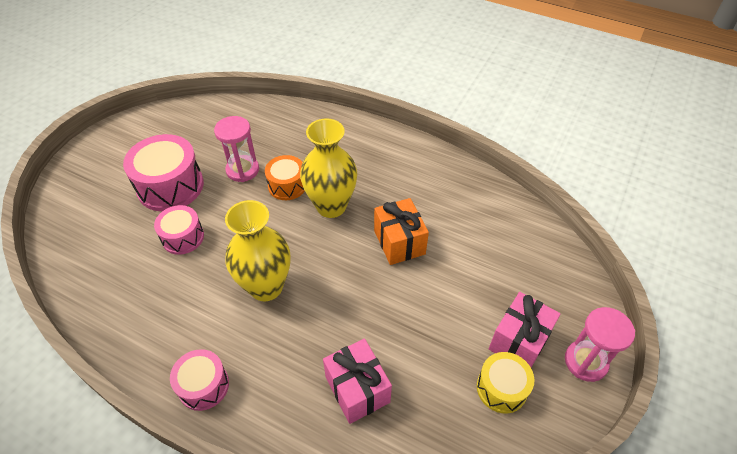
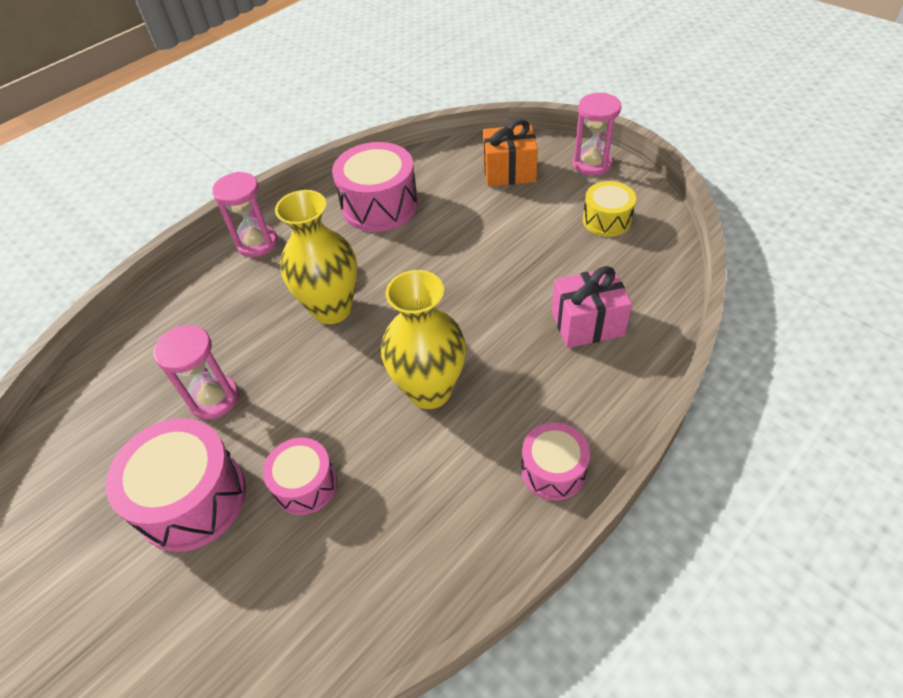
camera: 70 degrees left, 0 degrees up
(287, 185) = (273, 350): orange drum -> none
(384, 143) = (257, 243): none -> pink hourglass
(399, 242) = (414, 258): orange gift -> orange gift (509, 172)
(453, 203) = (379, 205): none -> pink drum
(519, 341) = (562, 198): pink gift -> none

